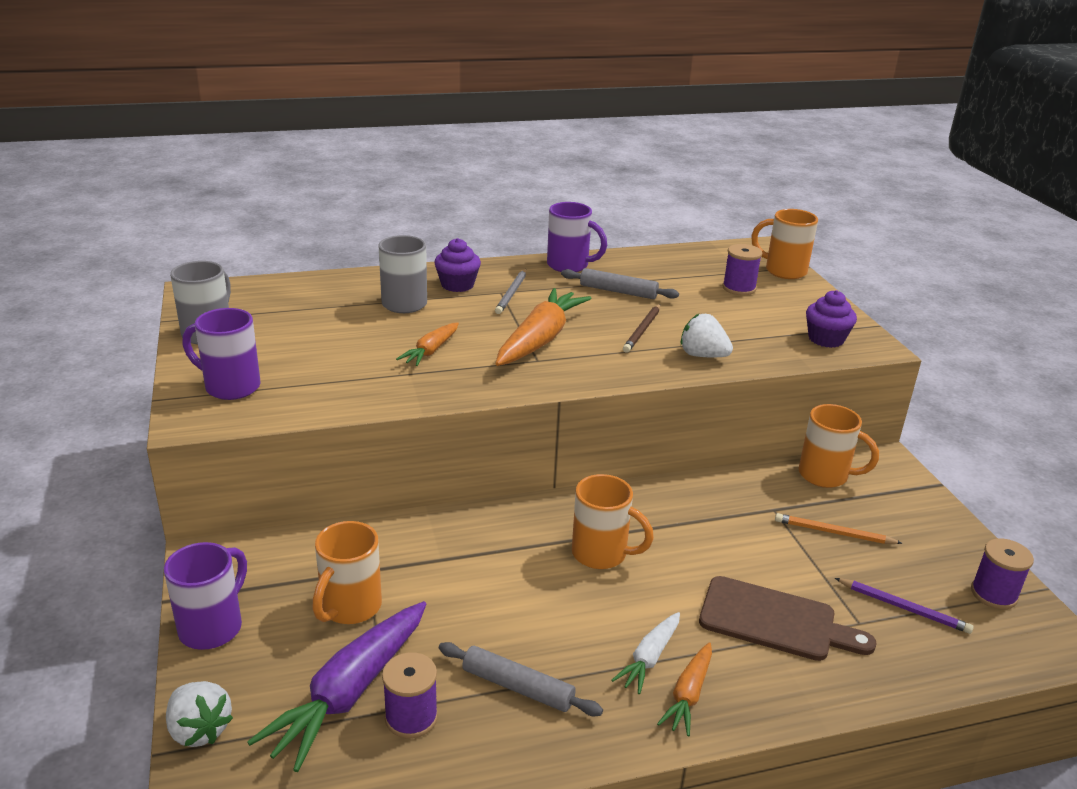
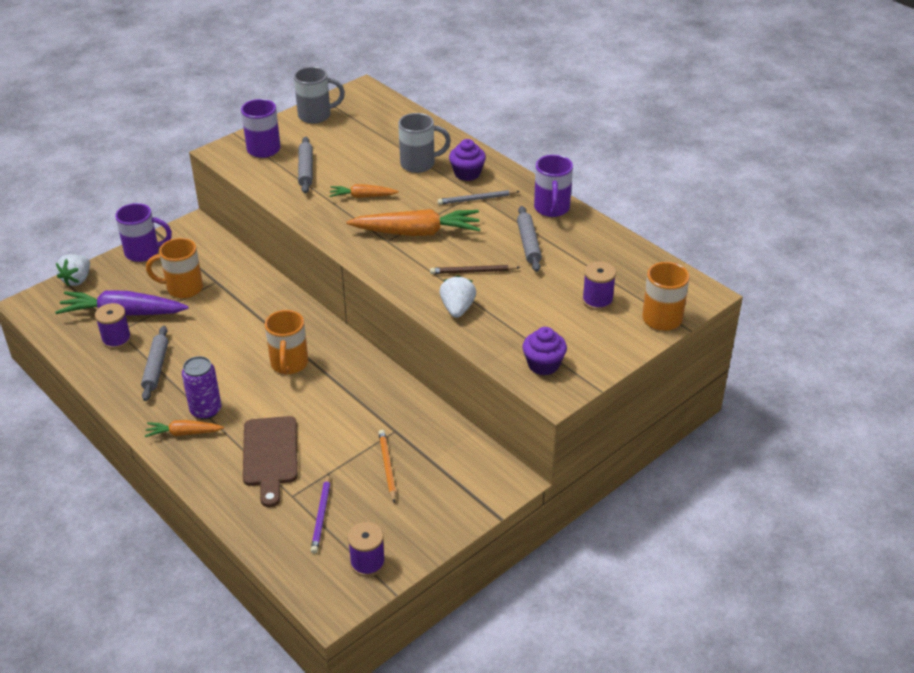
camera: 65 degrees right, 10 degrees up
(324, 371) = (306, 170): none -> grey rolling pin
(649, 658) = (206, 410): white carrot -> purple can
(825, 476) = (460, 449): orange mug -> none

